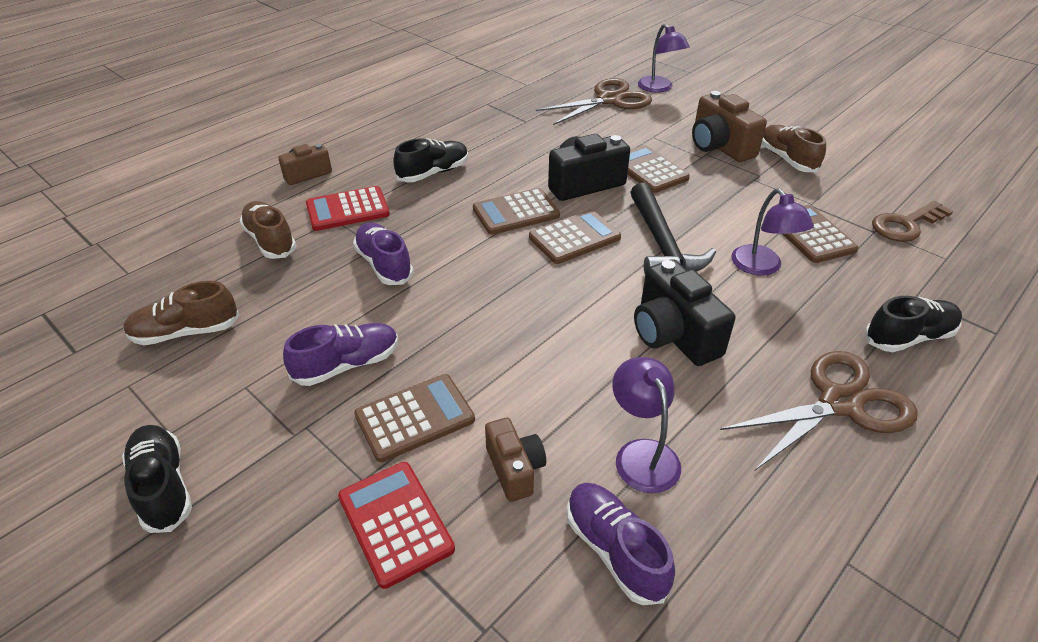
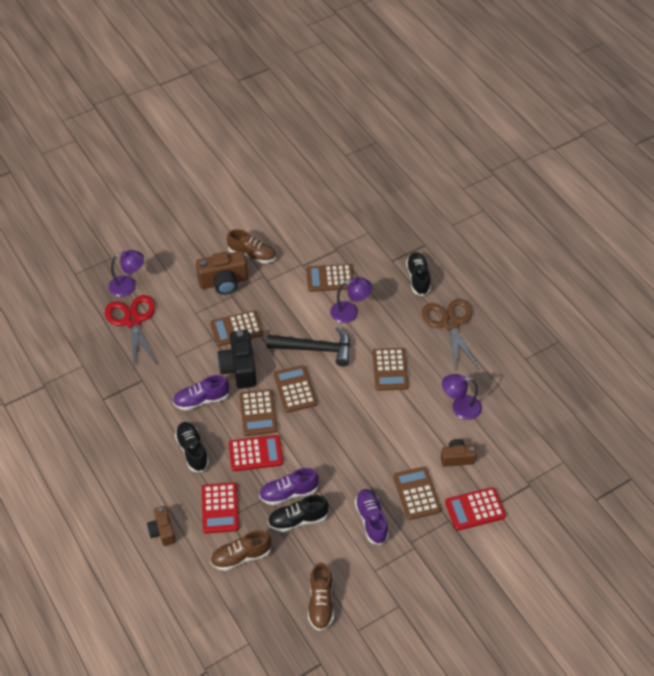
camera: 75 degrees left, 10 degrees up
(163, 486) = (433, 606): black shoe -> black shoe (298, 520)
(445, 223) = (255, 453): none -> red calculator
(609, 100) = (133, 321): brown scissors -> red scissors
(615, 550) = (504, 432): purple shoe -> purple shoe (201, 400)
(673, 335) = (390, 369): black camera -> brown calculator
(787, 159) = (252, 255): brown shoe -> brown shoe turned 150 degrees counterclockwise
(905, 225) = (335, 234): brown key -> none

